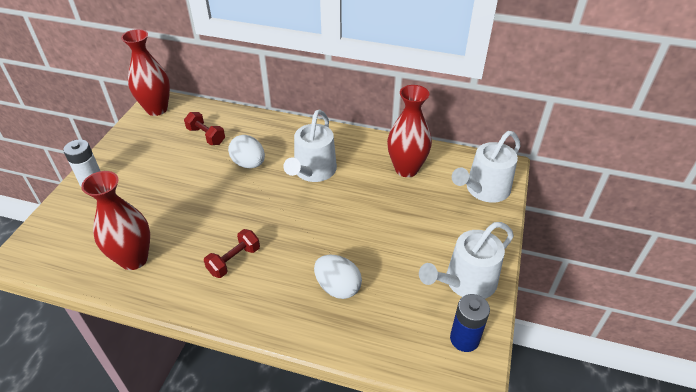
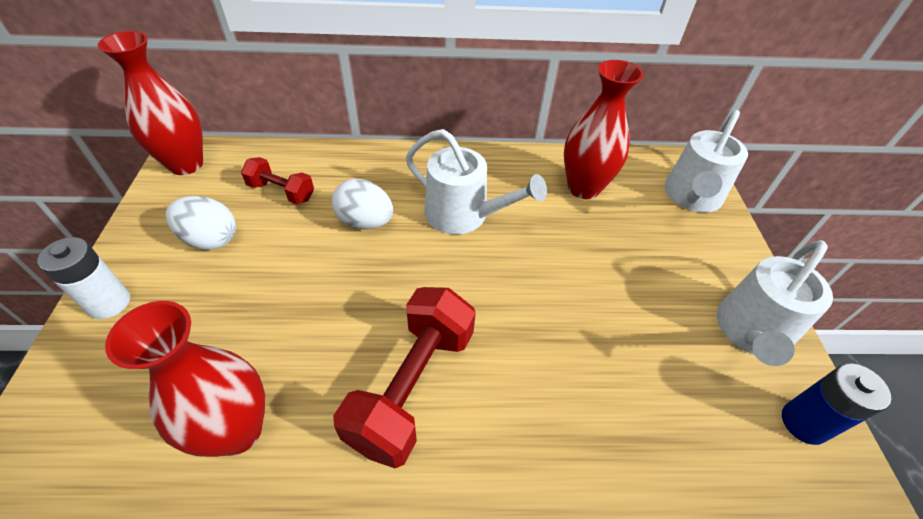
camera: 20 degrees left, 5 degrees up
(234, 260) = (412, 386): red dumbbell -> red dumbbell, size x1.81
(313, 171) = (463, 215): white watering can -> white watering can turned 60 degrees counterclockwise
(337, 287) = (590, 389): white egg -> white egg (210, 239)

